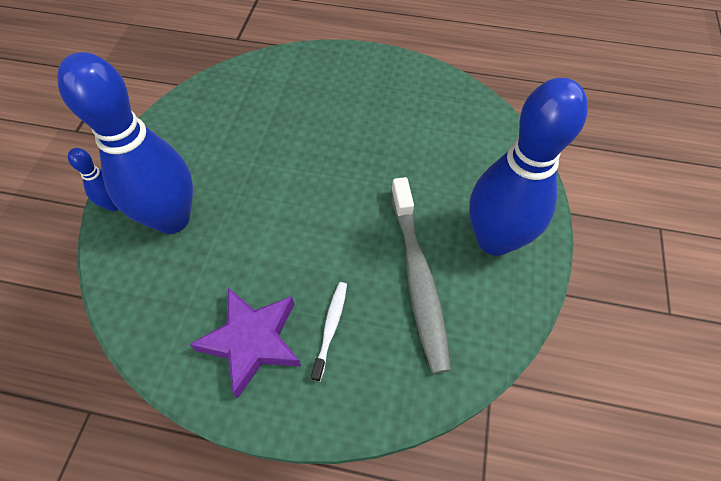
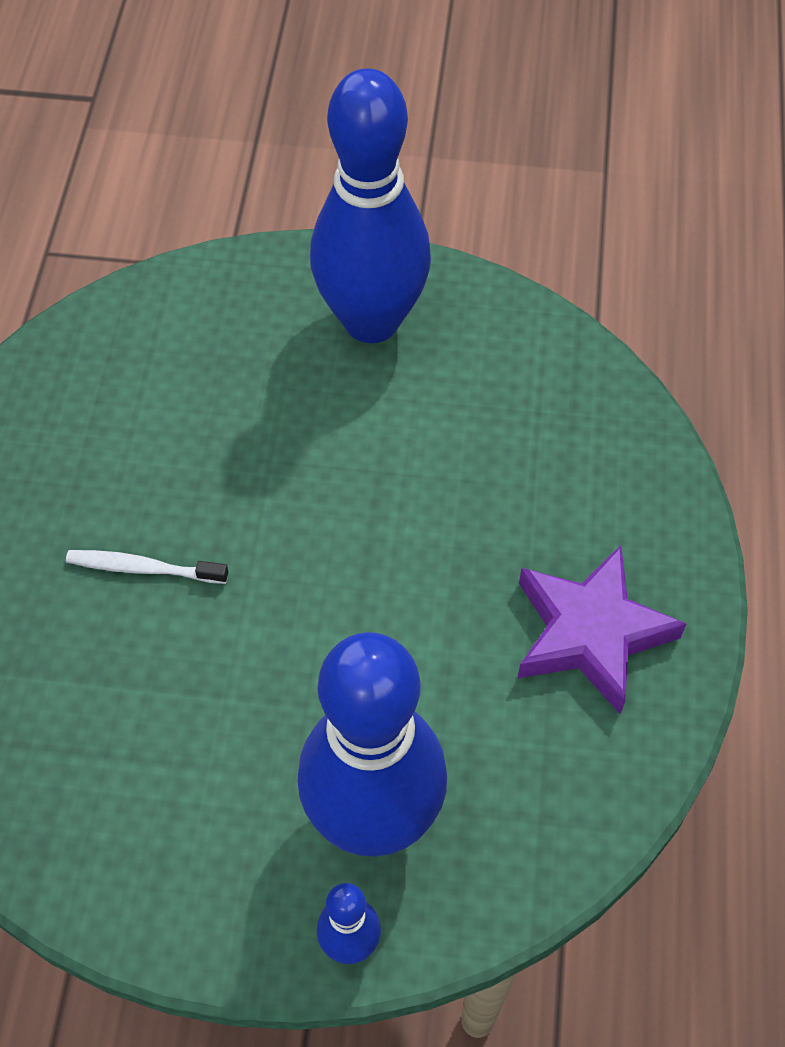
camera: 95 degrees left, 0 degrees up
(330, 328) = (550, 528): white toothbrush -> white toothbrush (143, 568)
(418, 278) = (451, 418): grey toothbrush -> none

